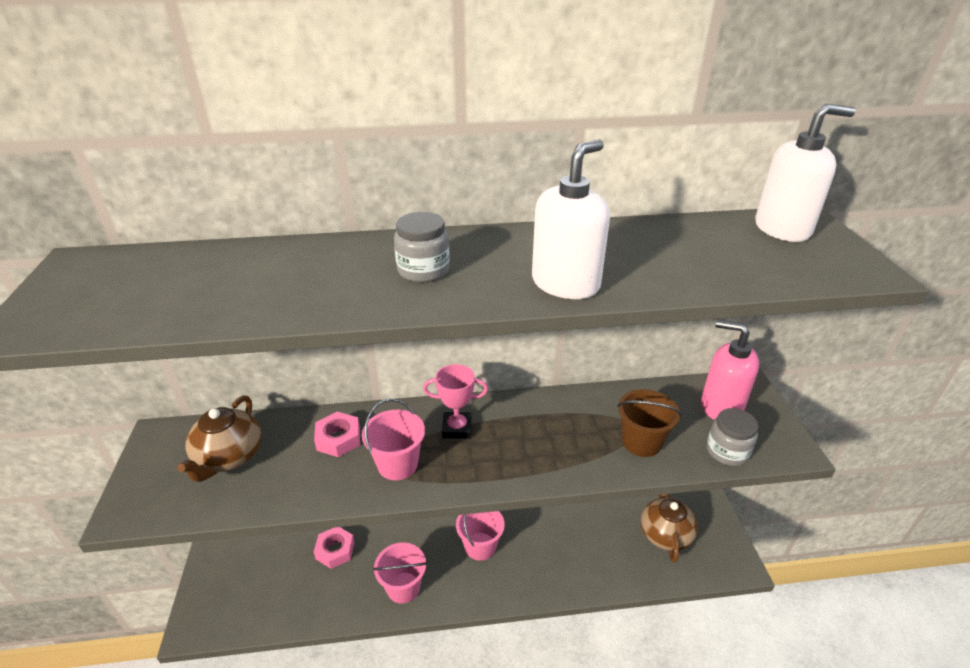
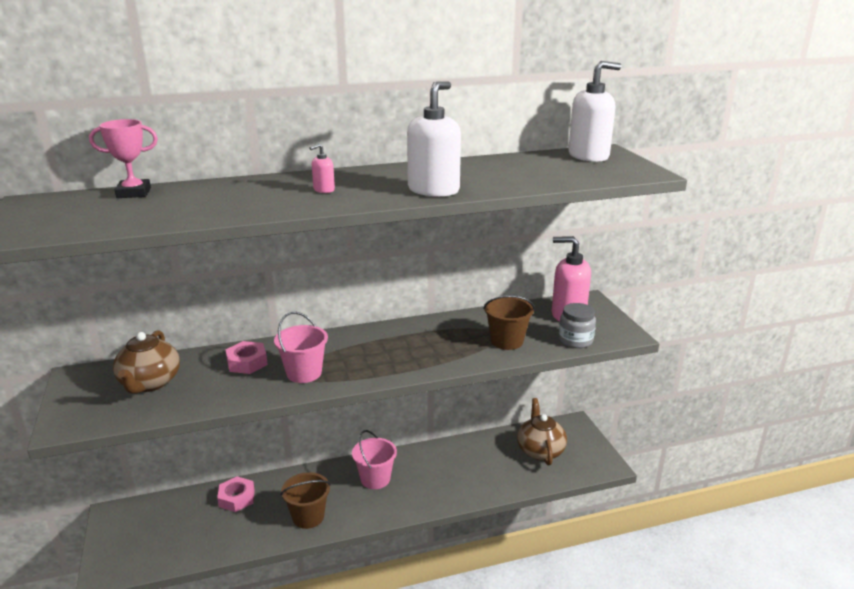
camera: 10 degrees left, 10 degrees down
(403, 587) = (308, 517): pink bucket -> brown bucket
(423, 270) = (323, 190): grey jar -> pink soap dispenser
(457, 428) = (350, 347): pink trophy -> pink trophy (134, 193)

